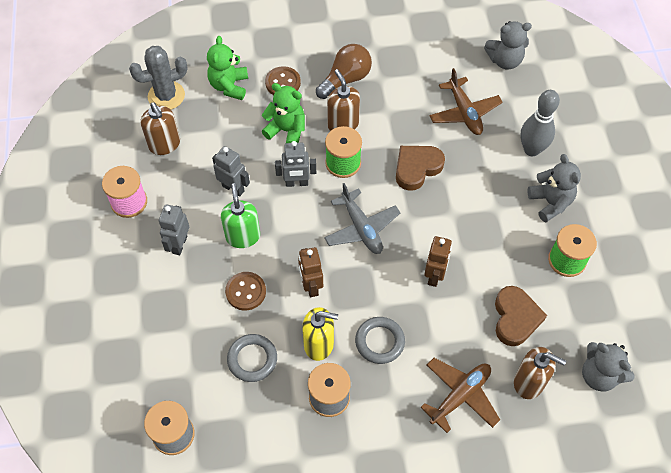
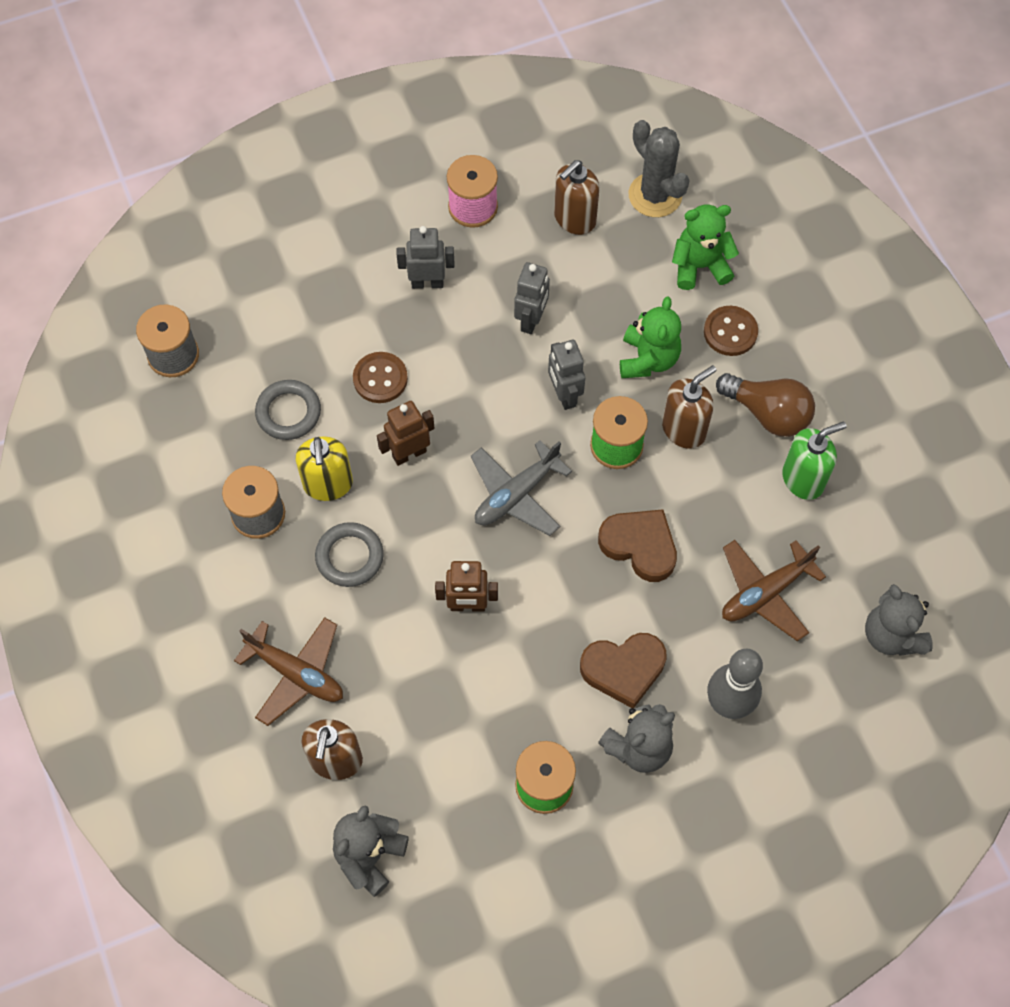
camera: 75 degrees right, 5 degrees up
(243, 236) = (460, 352): green soap dispenser -> green soap dispenser (803, 479)
(515, 318) = (429, 726): brown heart -> brown heart (623, 669)

